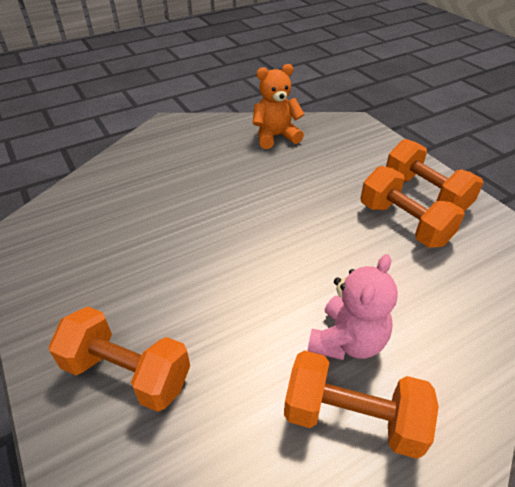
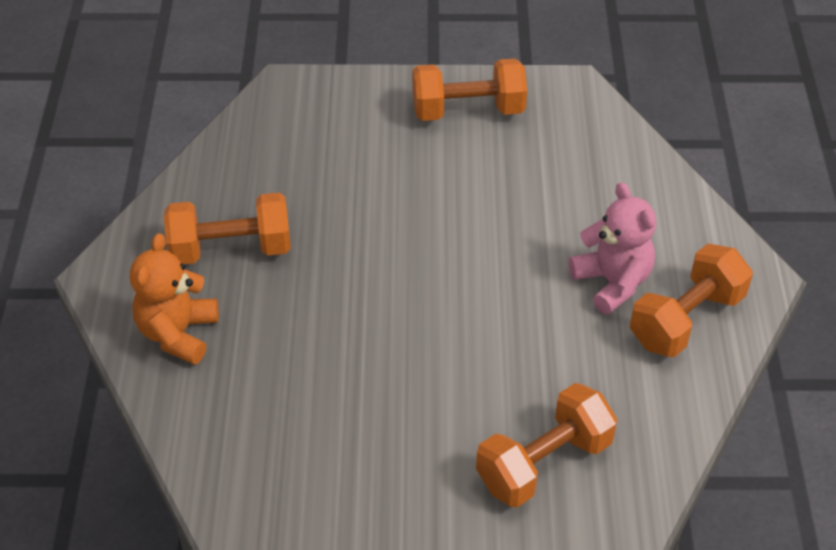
camera: 60 degrees left, 5 degrees up
(275, 136) = (247, 177): orange teddy bear -> orange teddy bear (178, 333)
(404, 223) = (499, 155): orange dumbbell -> orange dumbbell (231, 249)

